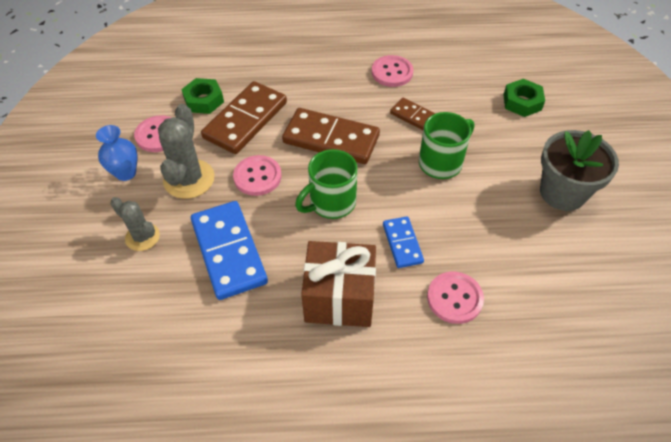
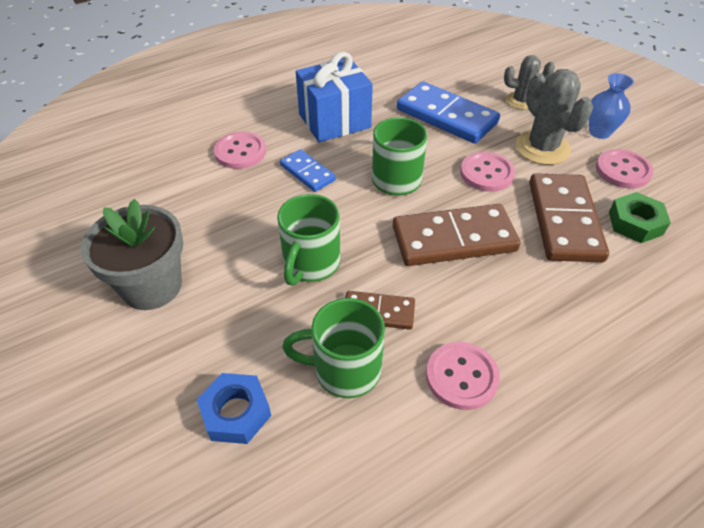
camera: 150 degrees right, 5 degrees down
(339, 298) = (334, 121): brown gift -> blue gift
(453, 98) = (344, 370): none -> green mug
(522, 102) = (236, 412): green nut -> blue nut

